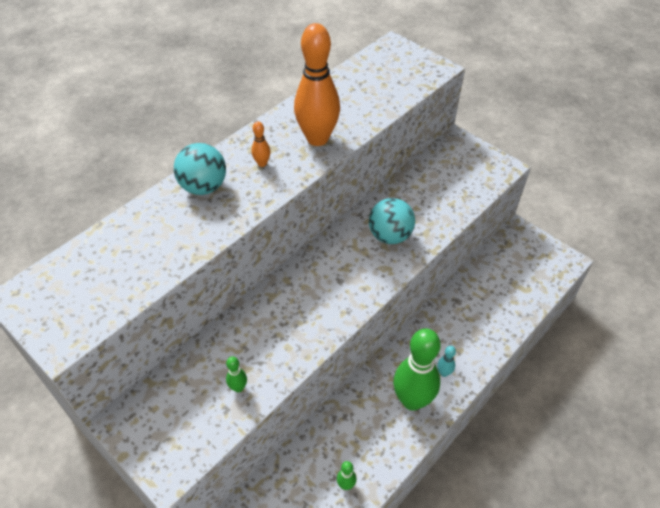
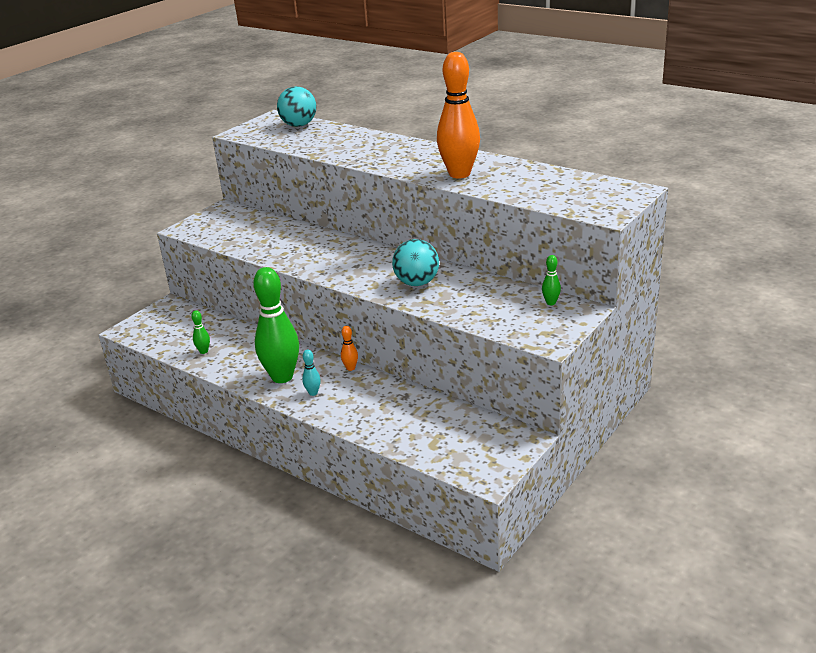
camera: 85 degrees right, 20 degrees down
(203, 187) = (384, 145): turquoise ball -> turquoise ball (299, 125)
(238, 387) = (247, 240): green bowling pin -> green bowling pin (551, 303)
(262, 163) = (418, 159): orange bowling pin -> orange bowling pin (350, 368)

